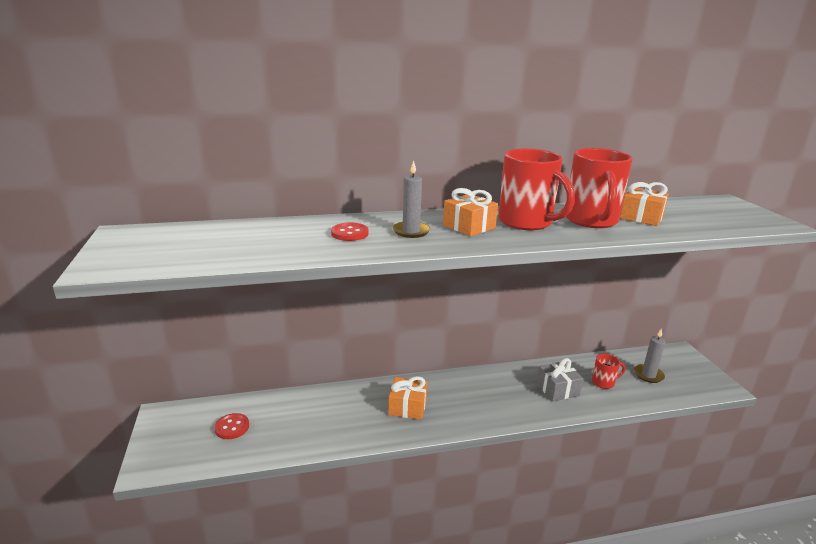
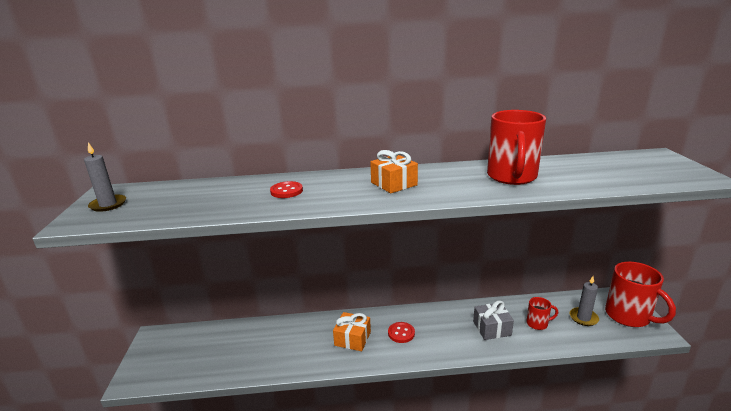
camera: 10 degrees right, 0 degrees up
(232, 427) = (204, 350): red button -> red button (401, 333)
(411, 231) = (340, 189): grey candle -> grey candle (108, 204)
(527, 222) = (449, 179): red mug -> red mug (629, 316)
(641, 217) = (562, 173): orange gift -> none

